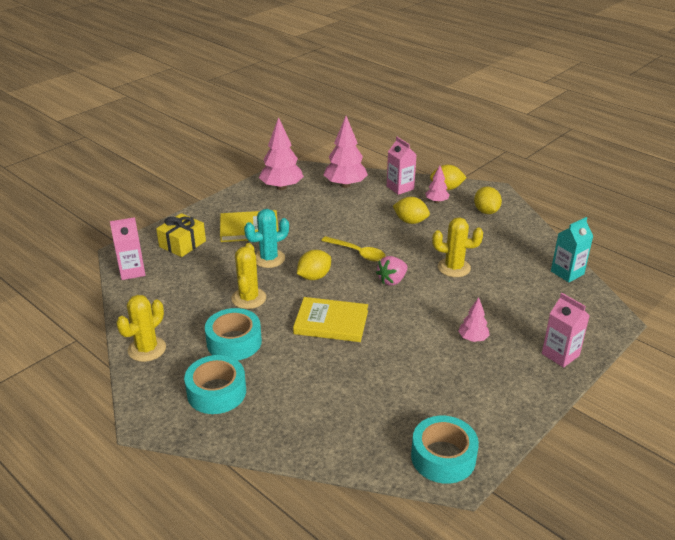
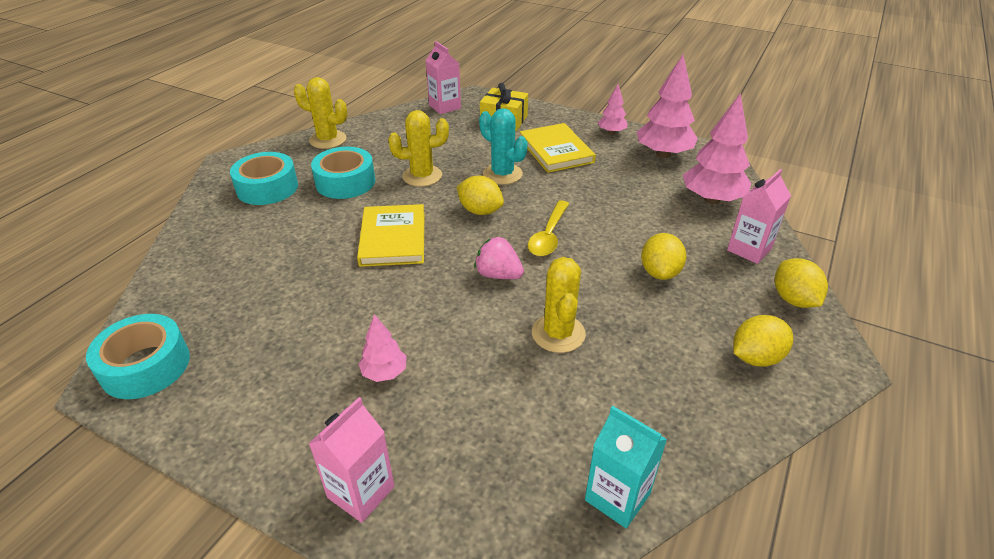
camera: 75 degrees right, 5 degrees up
(436, 201) = (740, 293): pink tree -> pink tree (611, 132)

